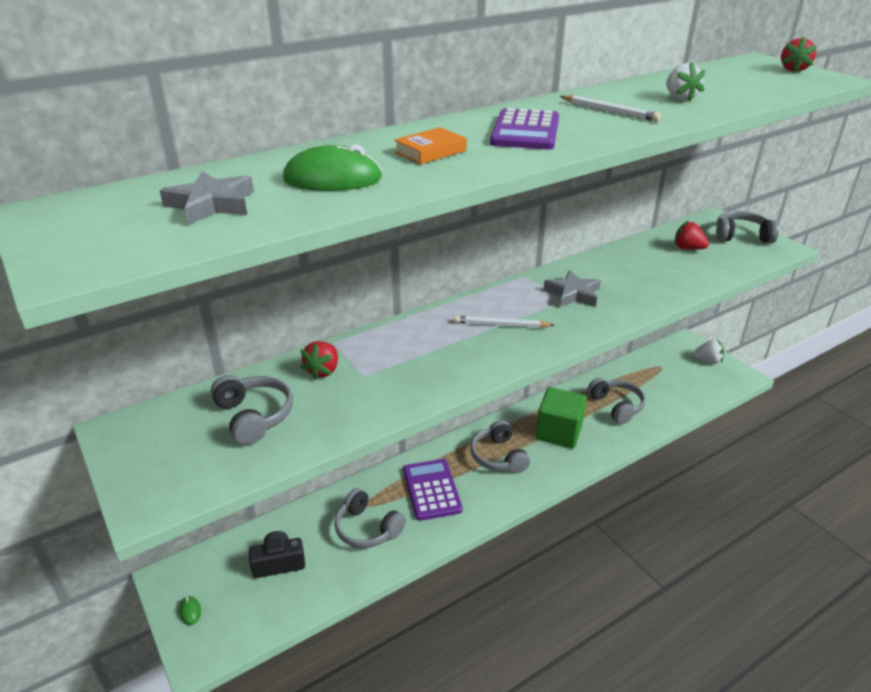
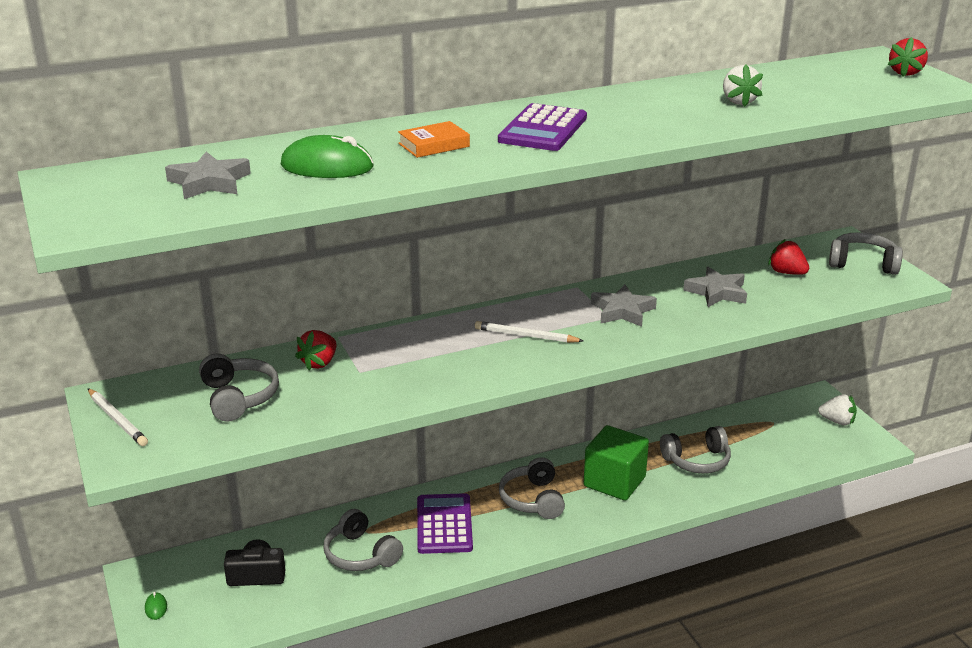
camera: 10 degrees right, 5 degrees down
(610, 111) = (648, 112): white pencil -> white pencil (117, 420)
(616, 406) = (697, 461): grey headphones -> grey headphones turned 90 degrees clockwise
(642, 270) = (717, 292): none -> grey star

